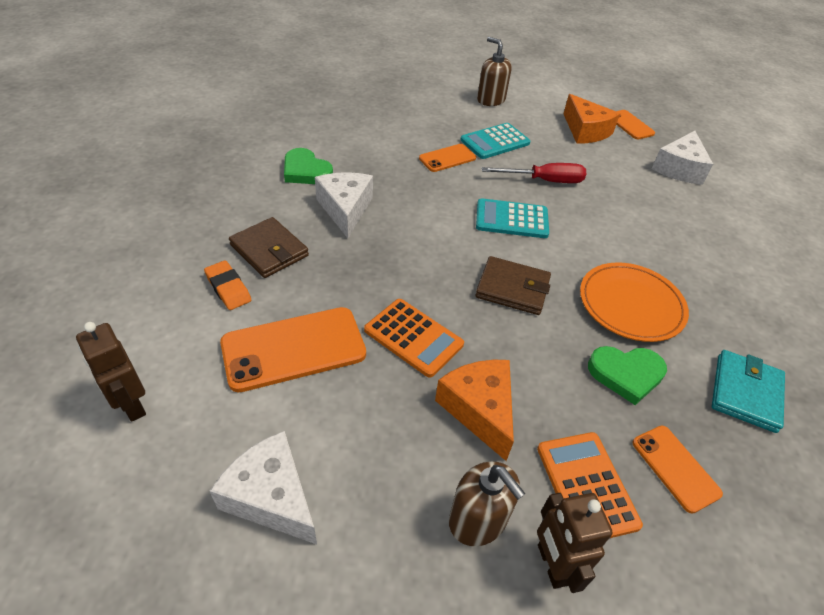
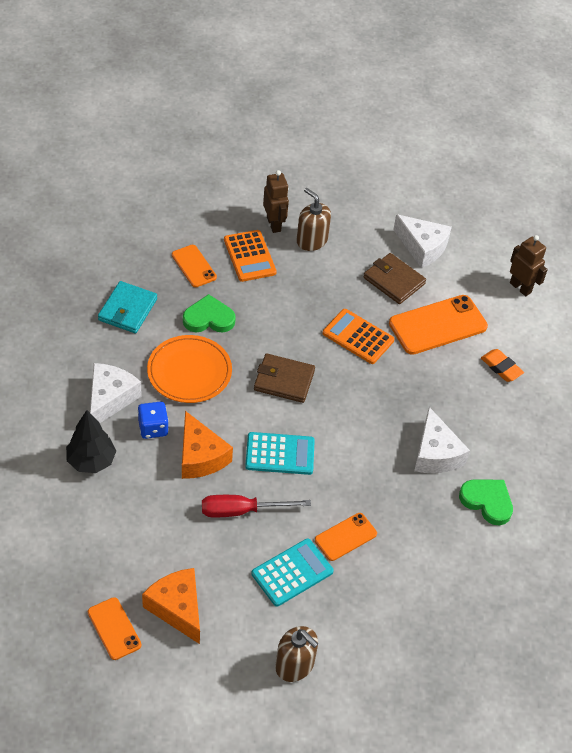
camera: 175 degrees right, 5 degrees up
(269, 250) = (485, 403): brown wallet -> brown wallet (394, 281)
(479, 409) = (311, 293): orange cheese -> orange cheese (200, 456)
(652, 249) = (153, 428): none -> blue dice
(679, 168) = (81, 546): white cheese -> white cheese (110, 399)
(702, 225) = (91, 461): none -> black tree

